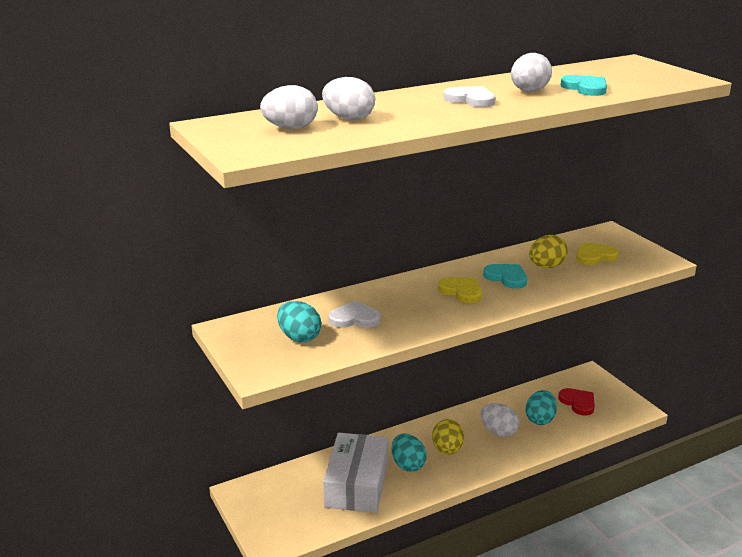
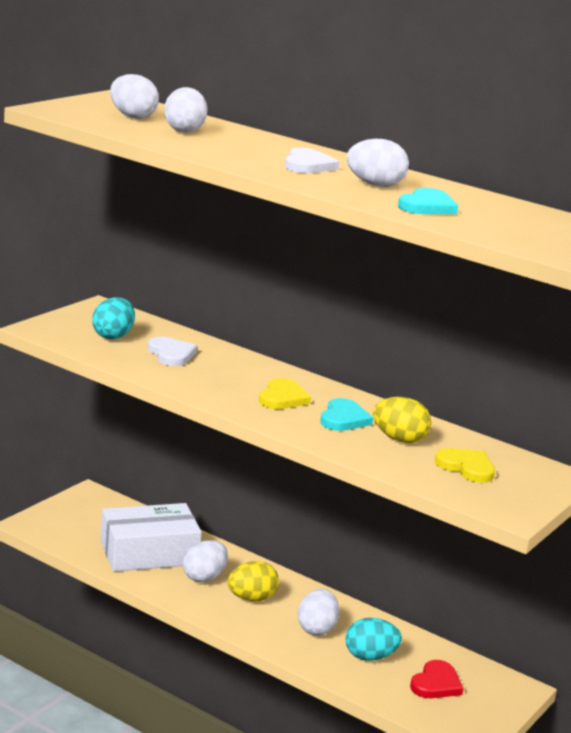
camera: 60 degrees right, 5 degrees down
(408, 465) = (204, 577): turquoise egg -> white egg

